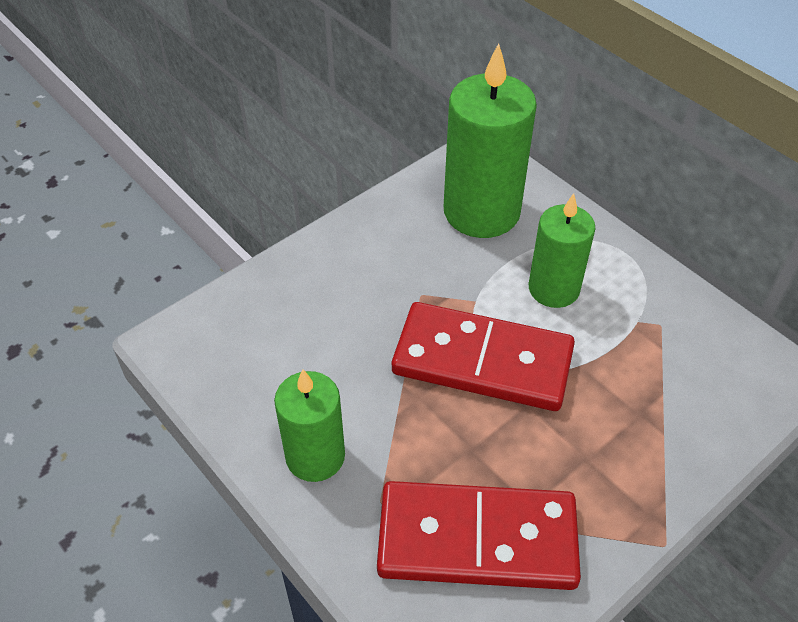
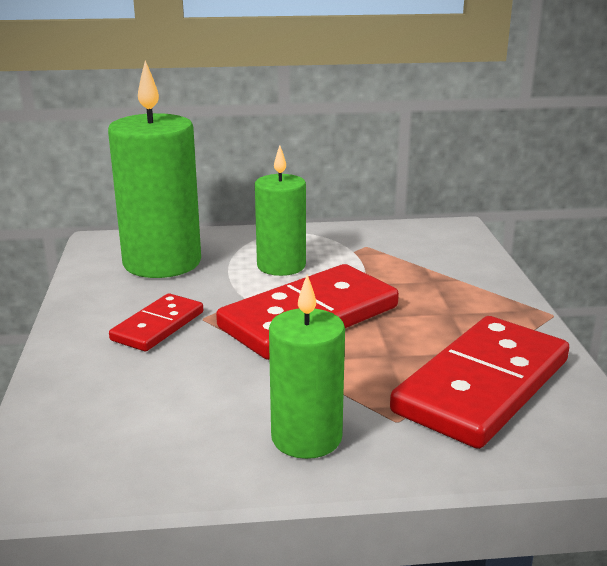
camera: 55 degrees left, 25 degrees down
(385, 278) = (158, 326): none -> red domino

